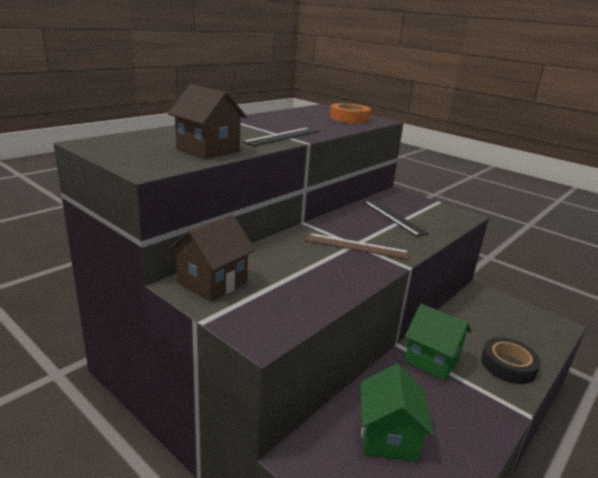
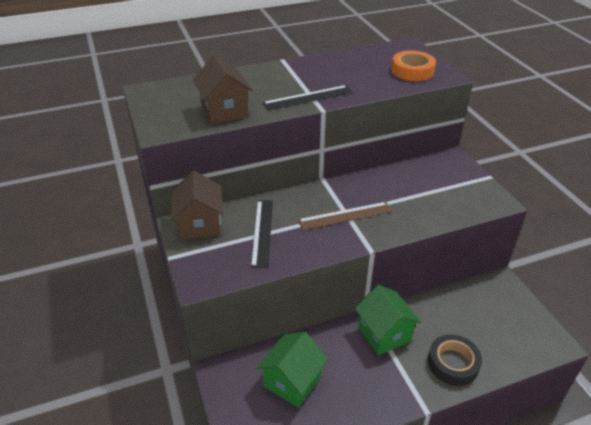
camera: 30 degrees right, 15 degrees up
(212, 282) = (200, 224): brown house -> brown house turned 75 degrees counterclockwise
(356, 246) = (345, 216): brown ruler -> brown ruler turned 60 degrees counterclockwise
(393, 217) = (415, 188): black ruler -> black ruler (262, 232)

